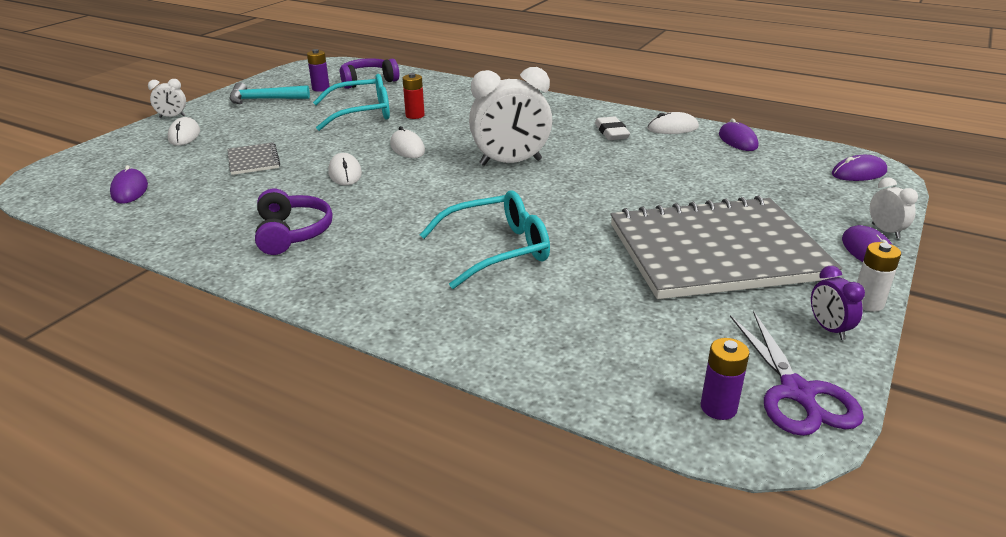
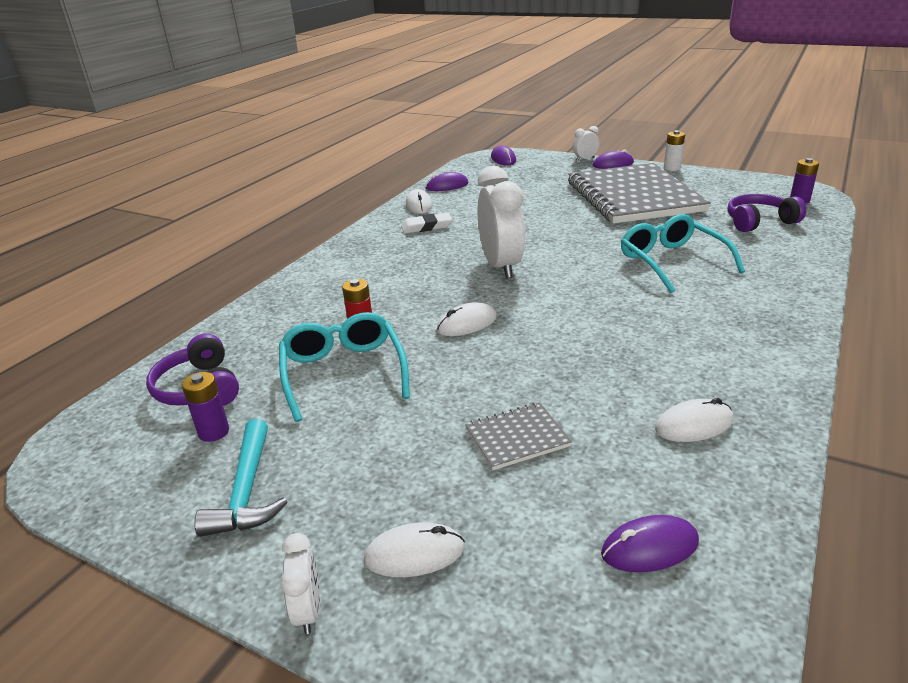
camera: 90 degrees left, 0 degrees up
(292, 233) = (699, 363): purple headphones -> purple headphones (759, 222)
(345, 173) = (543, 355): white mouse -> white mouse (694, 425)
(797, 393) = (770, 185): purple scissors -> none
(829, 329) = (705, 177): purple clock -> none

